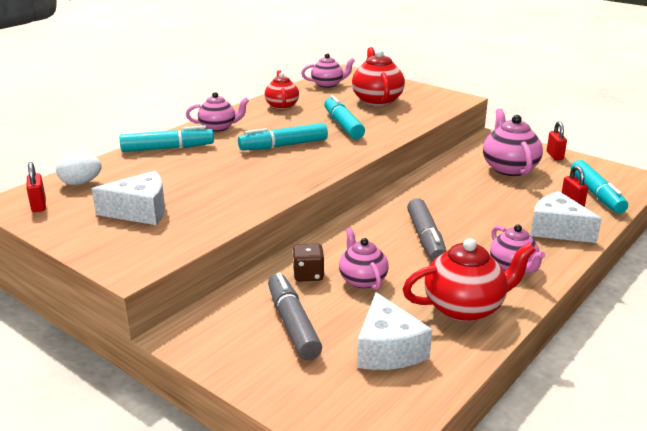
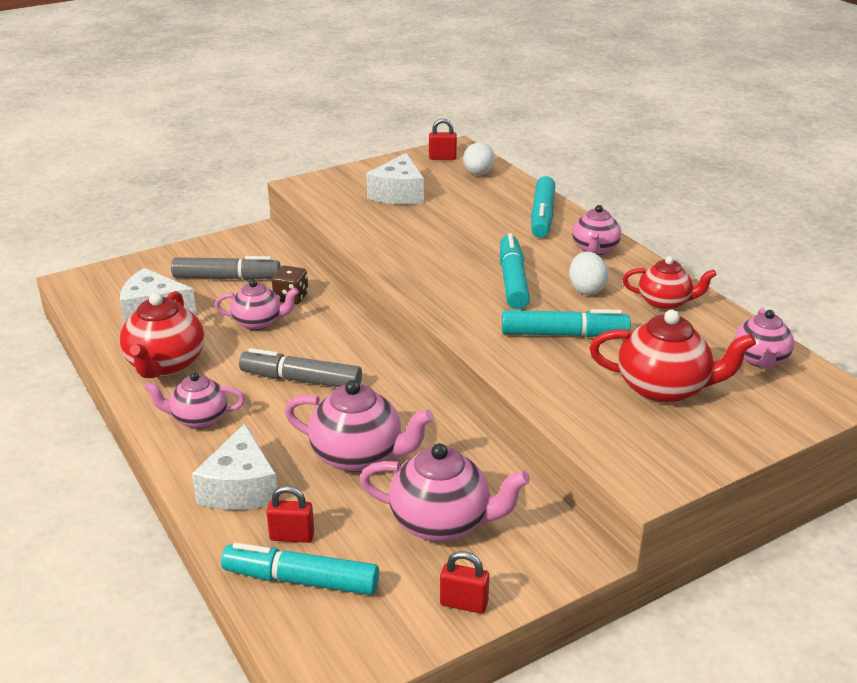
camera: 110 degrees right, 5 degrees up
(279, 125) = (586, 289): none -> white egg
(484, 200) = (358, 456): none -> pink teapot
(557, 230) = (240, 488): white cheese -> white cheese turned 120 degrees clockwise

